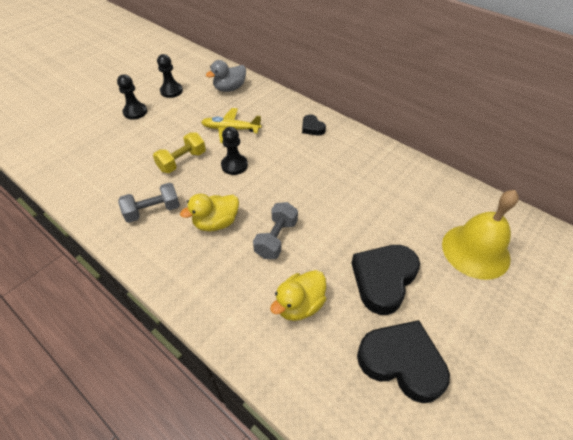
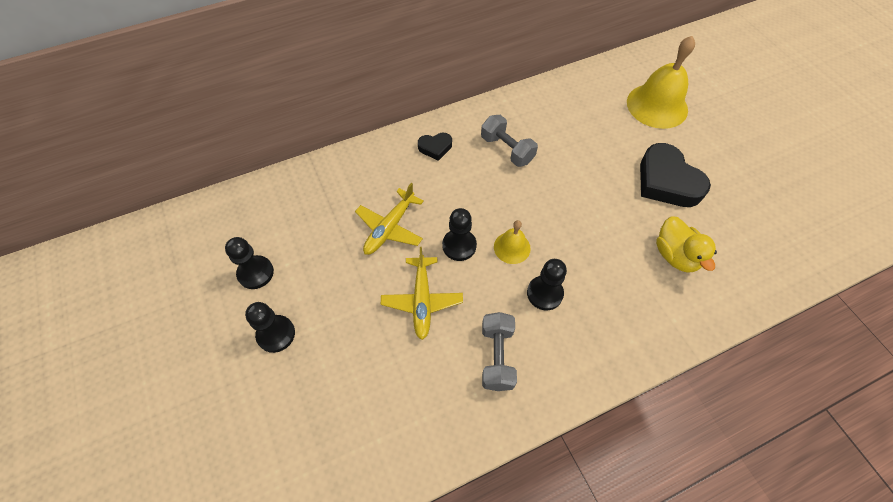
camera: 65 degrees left, 10 degrees up
(182, 161) = (422, 300): yellow dumbbell -> yellow plane
(216, 223) = (544, 293): yellow duck -> black pawn
(230, 88) = (300, 201): grey duck -> none
(248, 193) = (512, 247): none -> yellow bell
(276, 238) = (589, 245): grey dumbbell -> grey dumbbell (507, 150)
(401, 362) = (748, 207): black heart -> none

